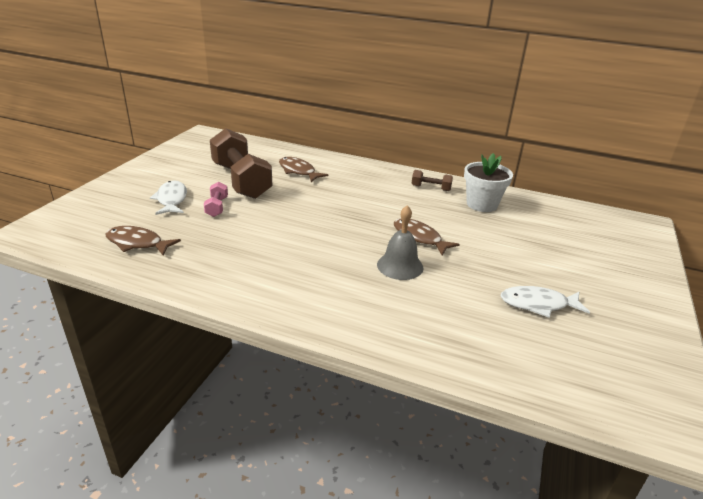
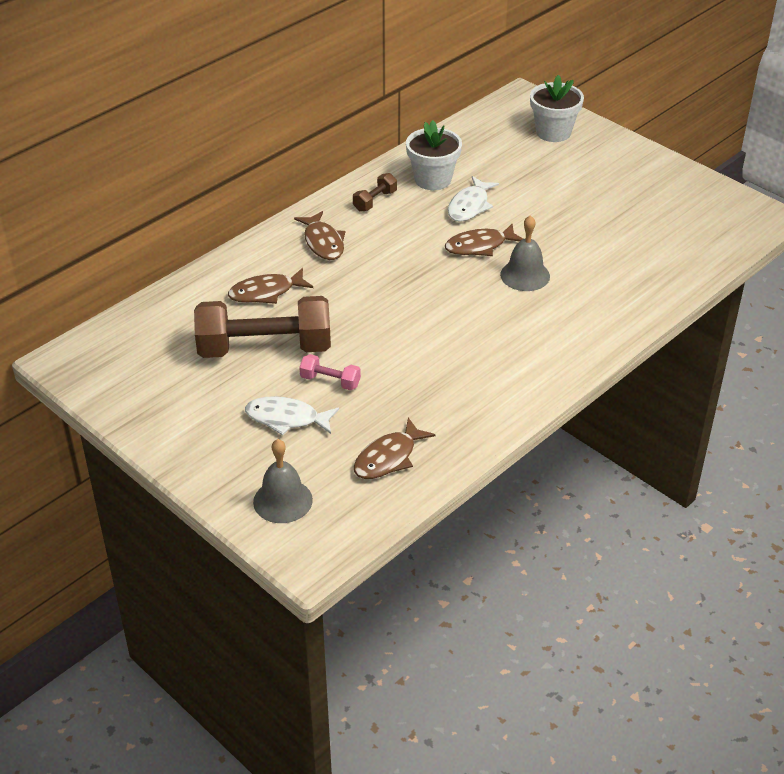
camera: 65 degrees left, 10 degrees up
(86, 213) = (282, 500): none -> grey bell
(366, 179) = (323, 242): none -> brown fish
(538, 304) = (618, 217): white fish -> white fish (469, 206)
(618, 246) = (553, 132): none -> white flower pot

